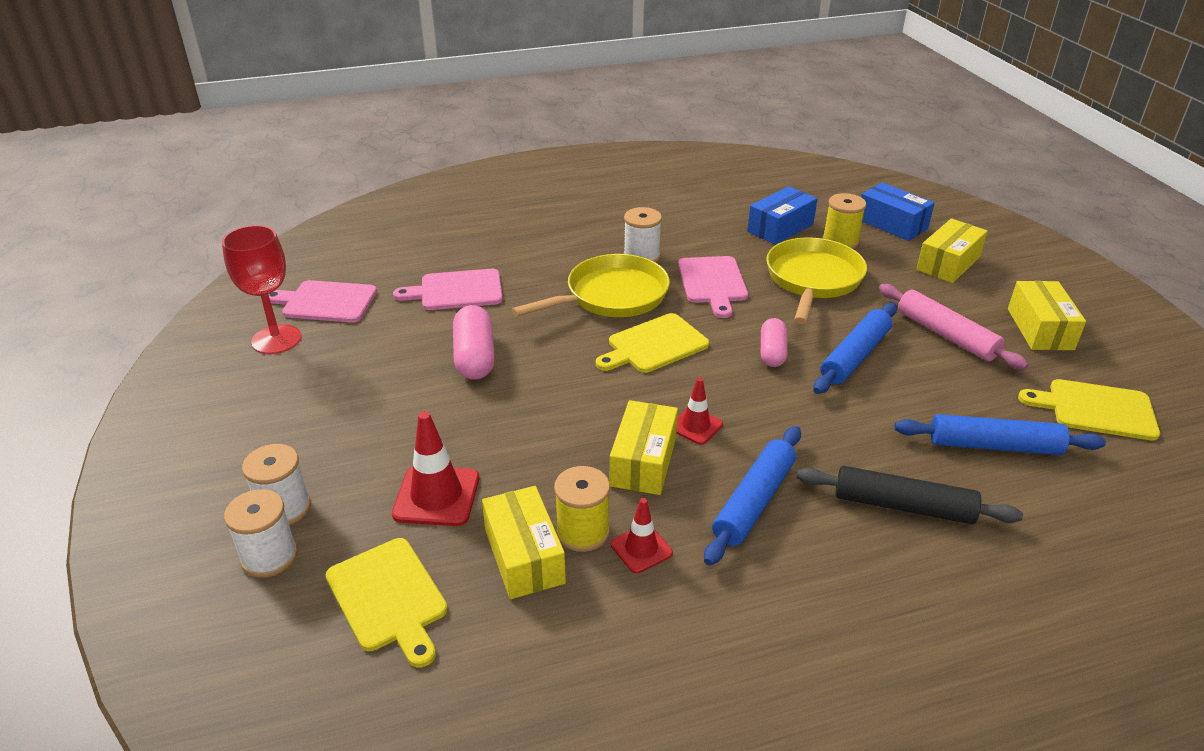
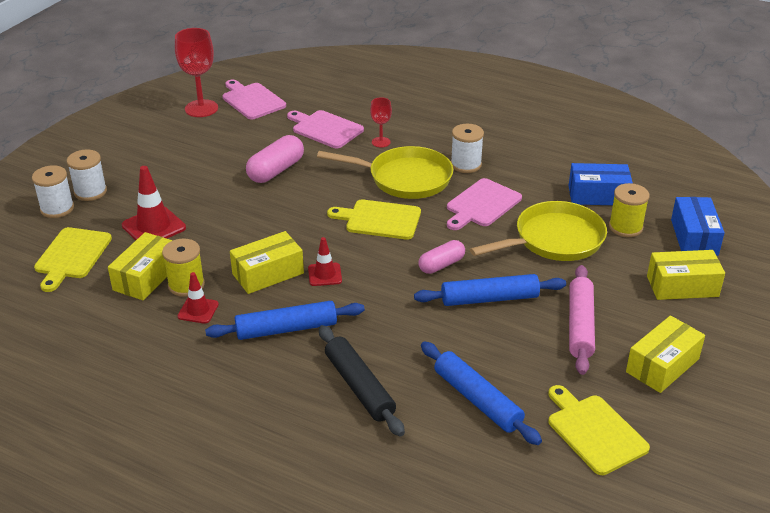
camera: 45 degrees right, 0 degrees up
(533, 275) = (381, 142): none -> red goblet

